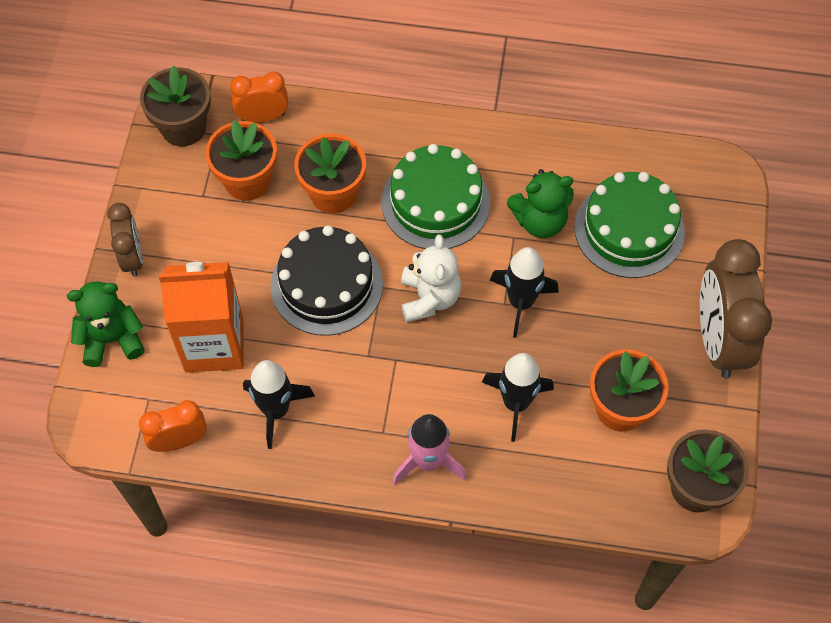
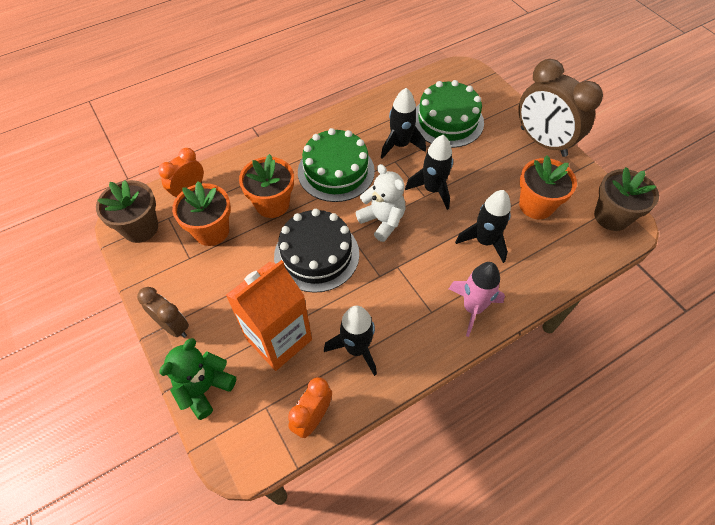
camera: 40 degrees left, 5 degrees down
(539, 221) = (400, 145): green teddy bear -> black rocket

